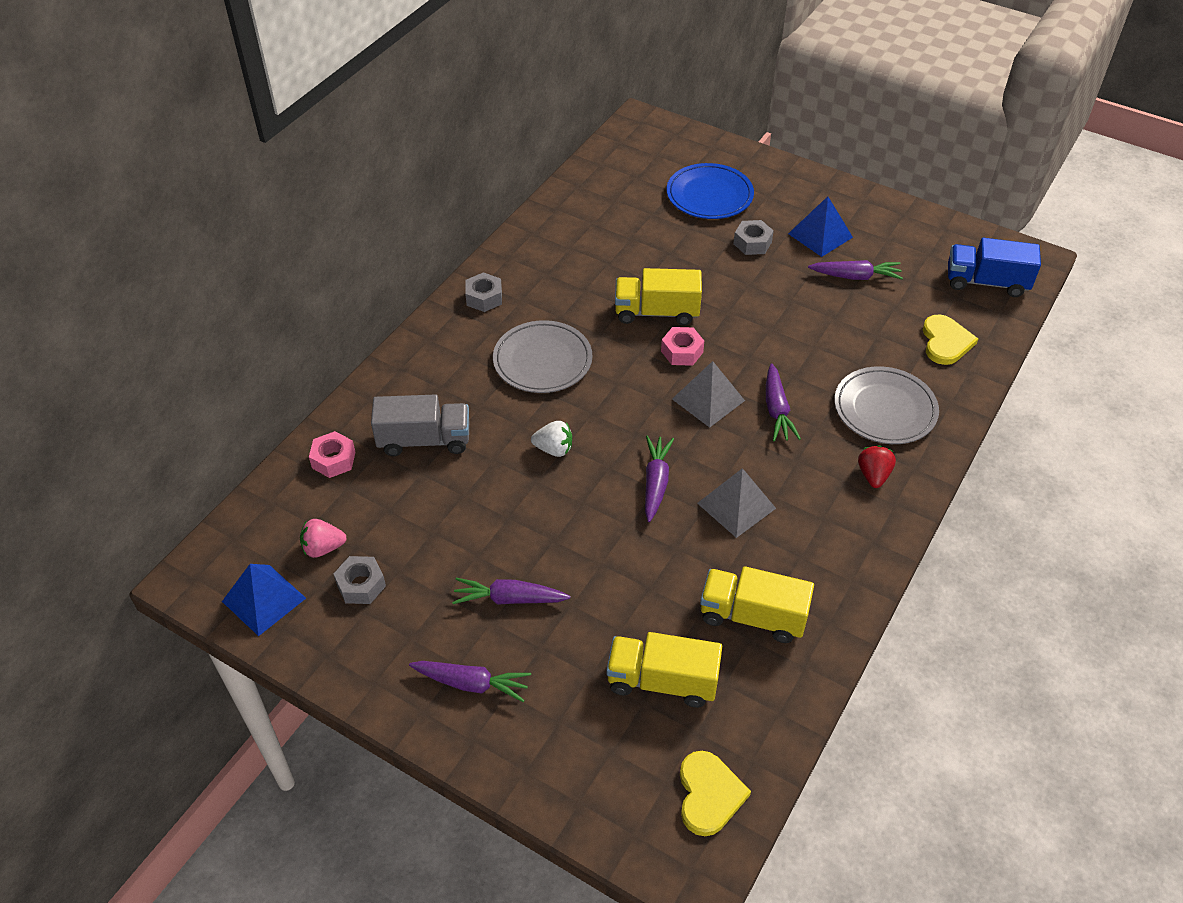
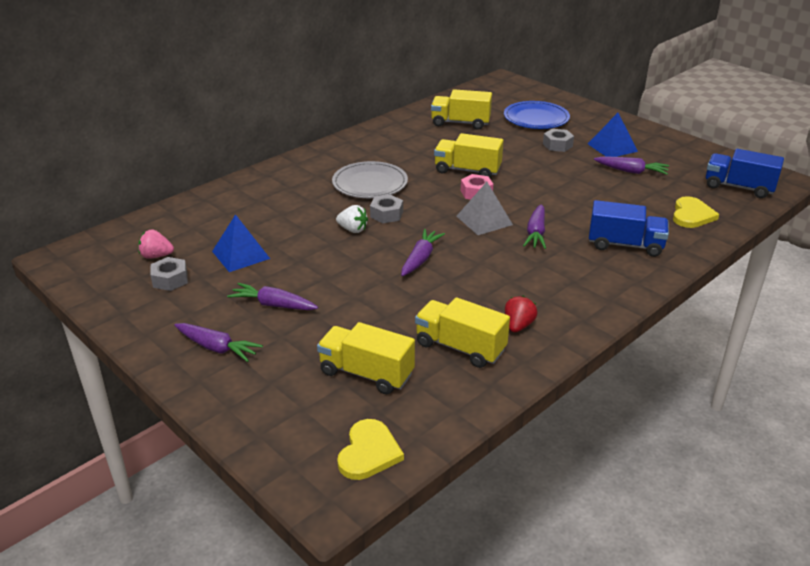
camera: 15 degrees right, 15 degrees down
(264, 600) = (98, 276): blue pyramid -> blue pyramid (241, 255)
(333, 460) = (192, 212): pink nut -> none
(424, 440) = (262, 212): grey truck -> none
(484, 298) = (345, 148): grey nut -> grey nut (386, 214)
(616, 221) = (460, 123): none -> yellow truck
(736, 505) = (478, 281): grey pyramid -> none
(873, 475) = (599, 281): red strawberry -> red strawberry (518, 326)
(885, 409) = (625, 245): grey plate -> blue truck

